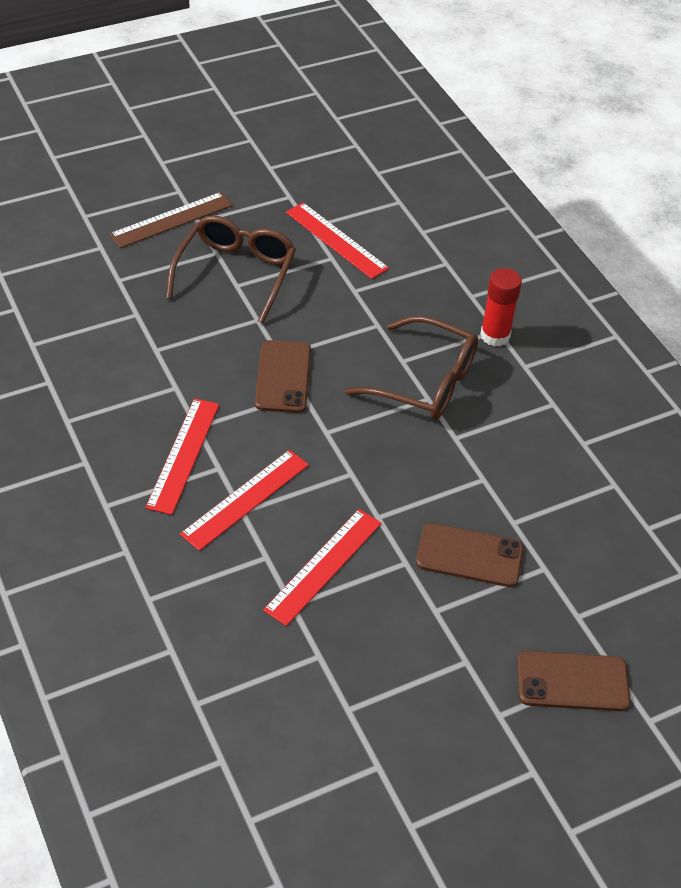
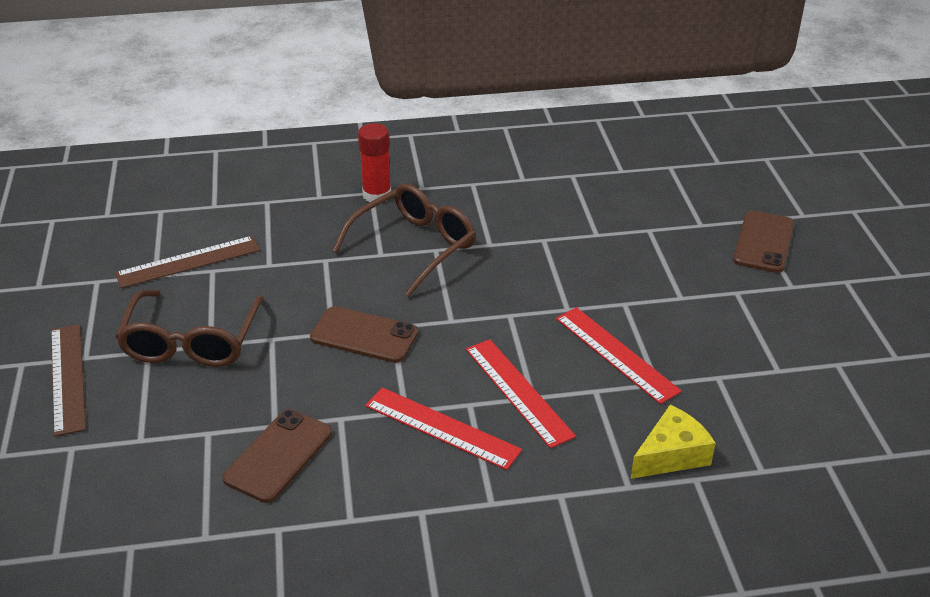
camera: 70 degrees left, 10 degrees down
(197, 627) = (671, 455): none -> yellow cheese
(236, 273) = (192, 342): brown glasses -> brown glasses turned 120 degrees counterclockwise
(336, 240) = (188, 262): red ruler -> brown ruler
(469, 556) = (626, 266): brown phone -> brown phone (278, 456)

